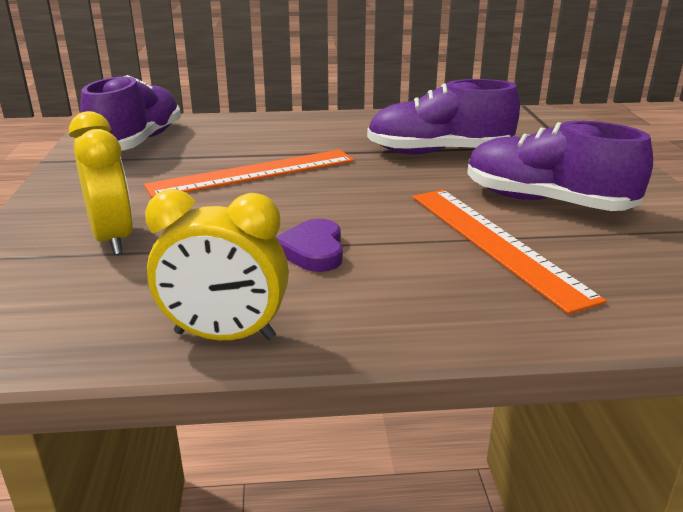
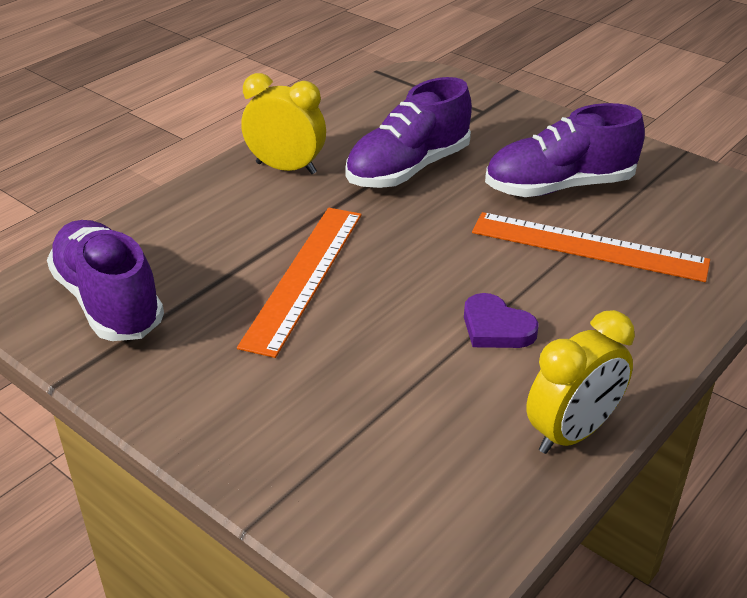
camera: 45 degrees left, 10 degrees up
(113, 239) = (334, 418): yellow clock -> yellow clock (286, 168)

